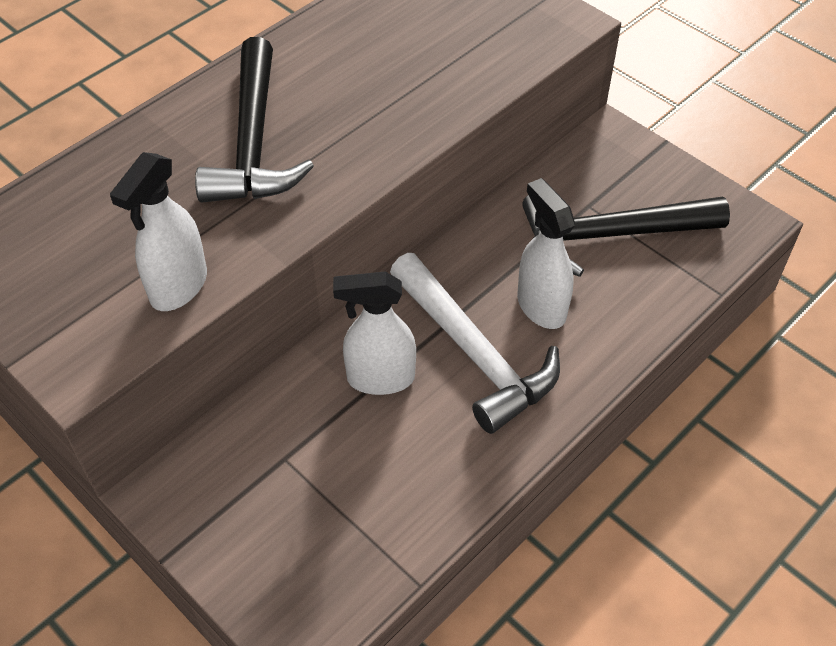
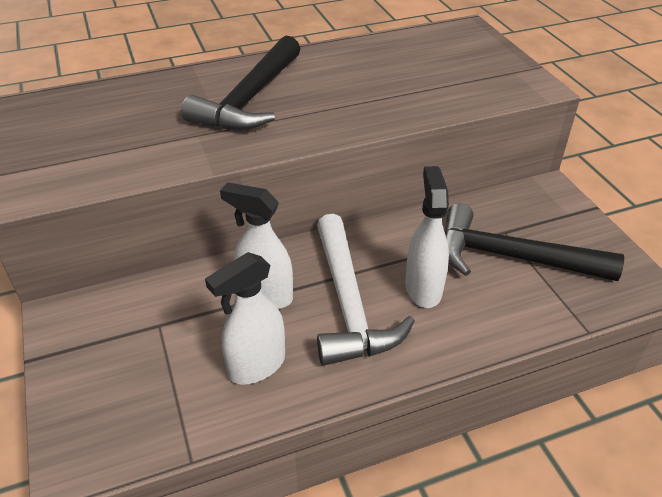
camera: 25 degrees right, 10 degrees down
(178, 287) = (131, 165): white spray bottle -> white spray bottle (256, 366)

